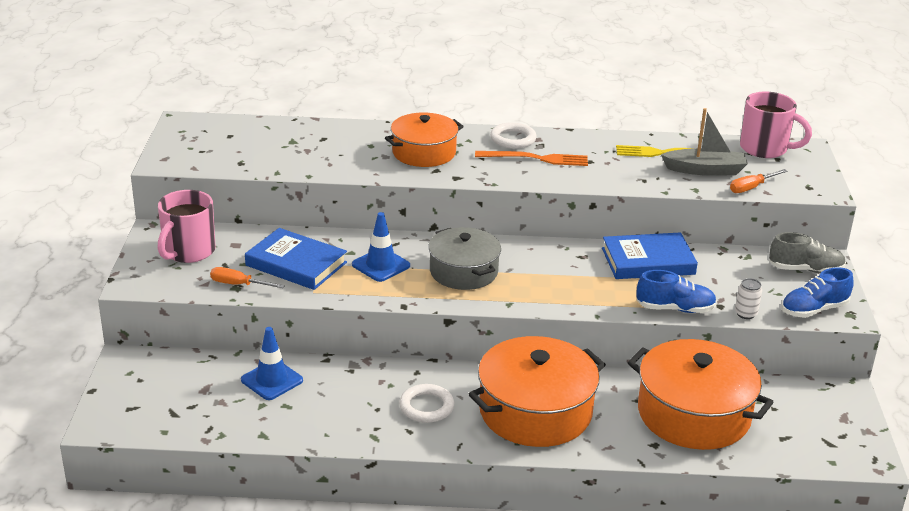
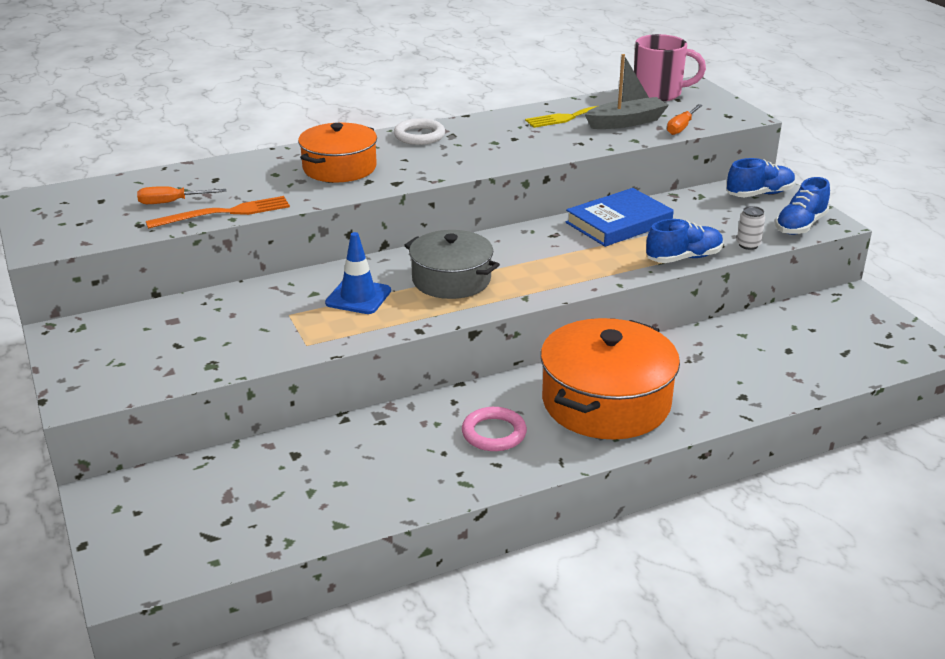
camera: 25 degrees left, 0 degrees up
(188, 251) = (120, 343): pink mug -> none
(238, 284) = (212, 361): orange screwdriver -> orange screwdriver (172, 202)
(272, 380) = (300, 461): blue traffic cone -> none
(296, 264) = (262, 321): blue book -> none
(426, 407) = (494, 433): white ring -> pink ring
(536, 158) = (459, 148): orange fork -> orange fork (224, 213)
(694, 414) = (751, 357): orange pot -> none
(805, 269) = (759, 194): grey shoe -> blue shoe

